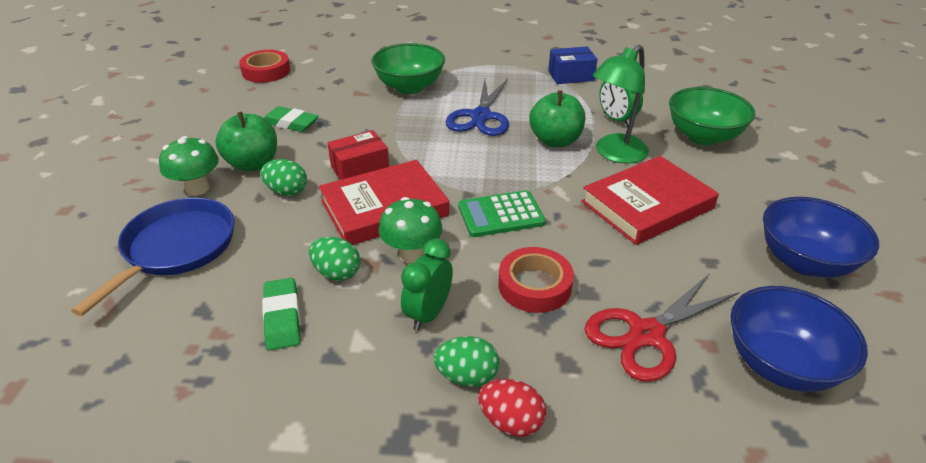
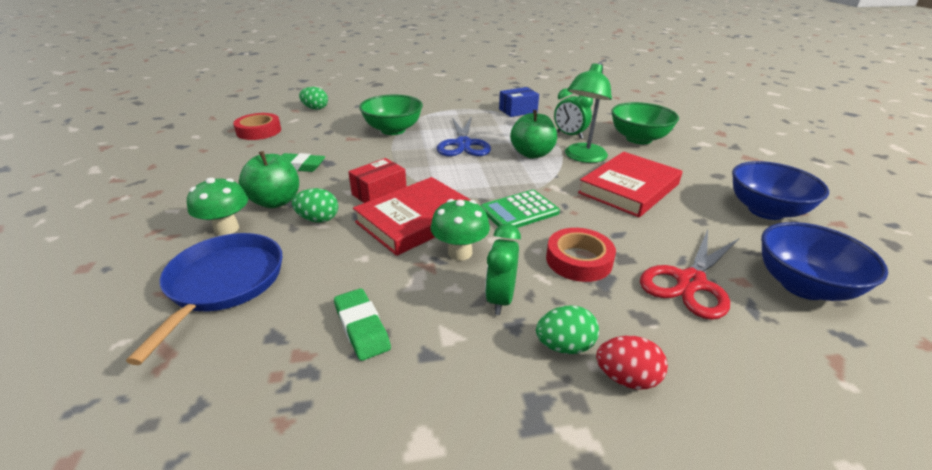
camera: 15 degrees left, 5 degrees down
(337, 273) = (398, 279): green egg -> green egg (315, 108)

